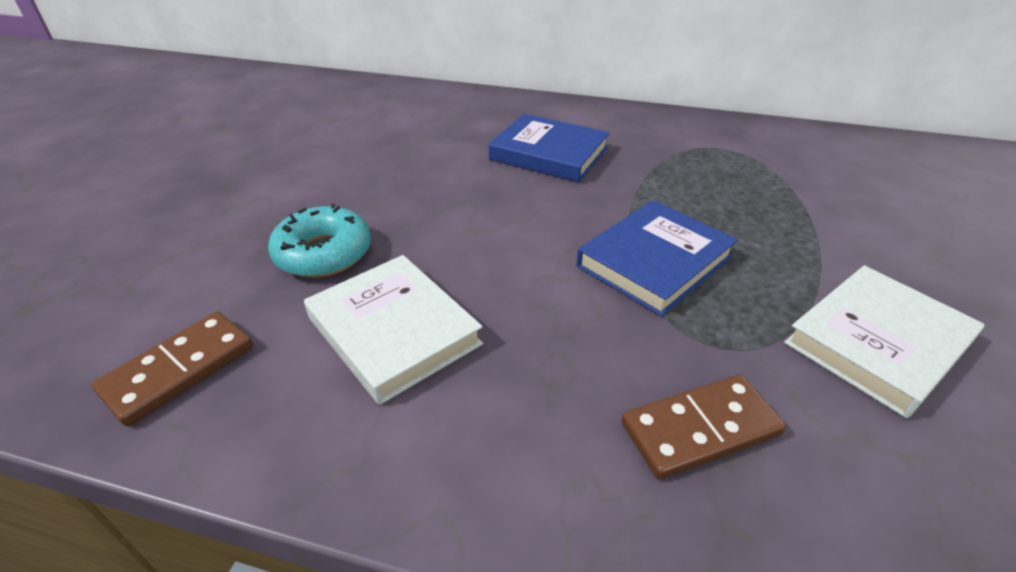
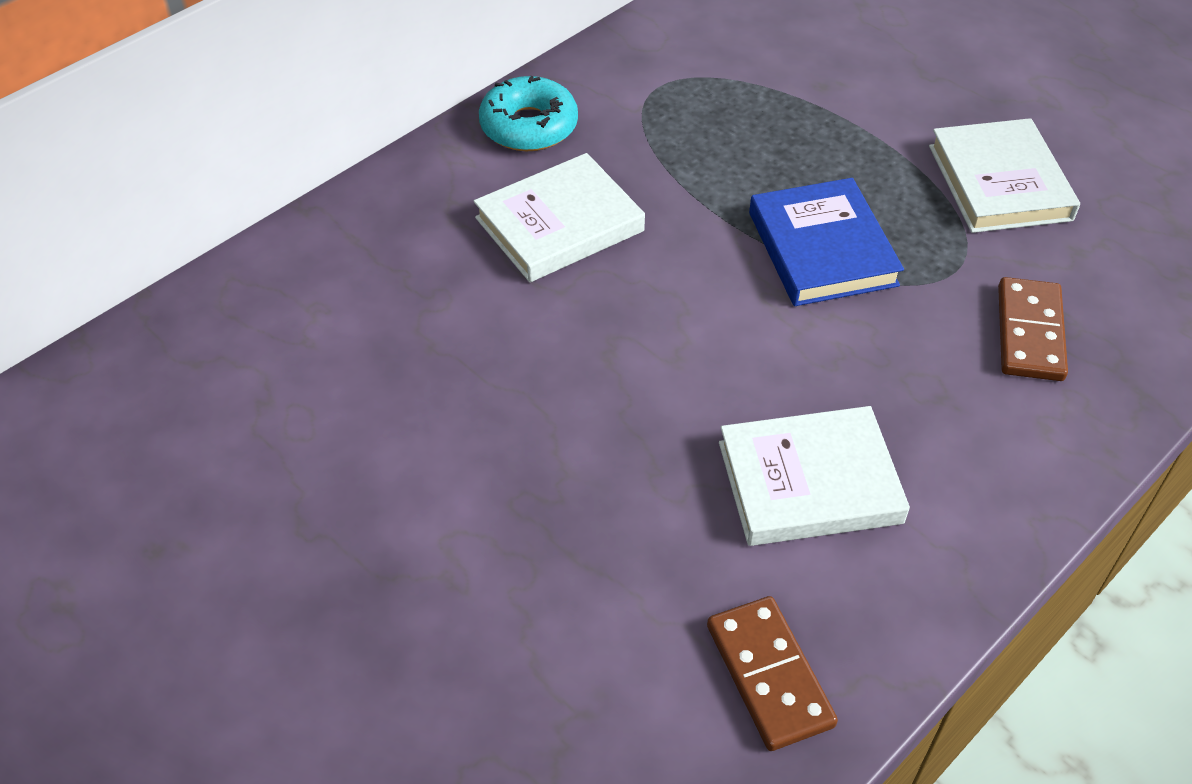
camera: 60 degrees left, 10 degrees up
(323, 253) = (633, 504): turquoise donut -> turquoise donut (529, 126)
(549, 154) = (559, 224): blue book -> white book

